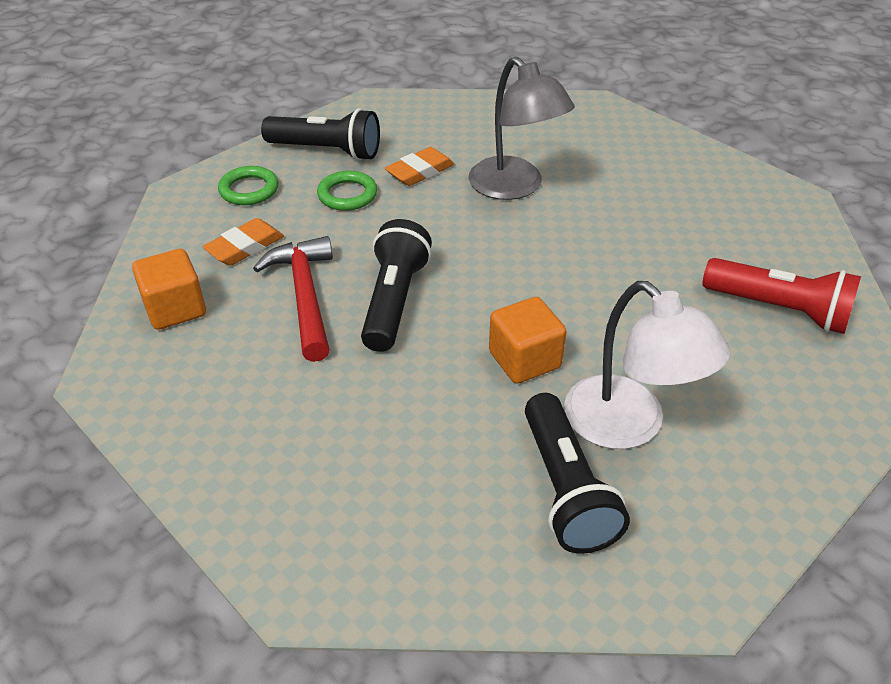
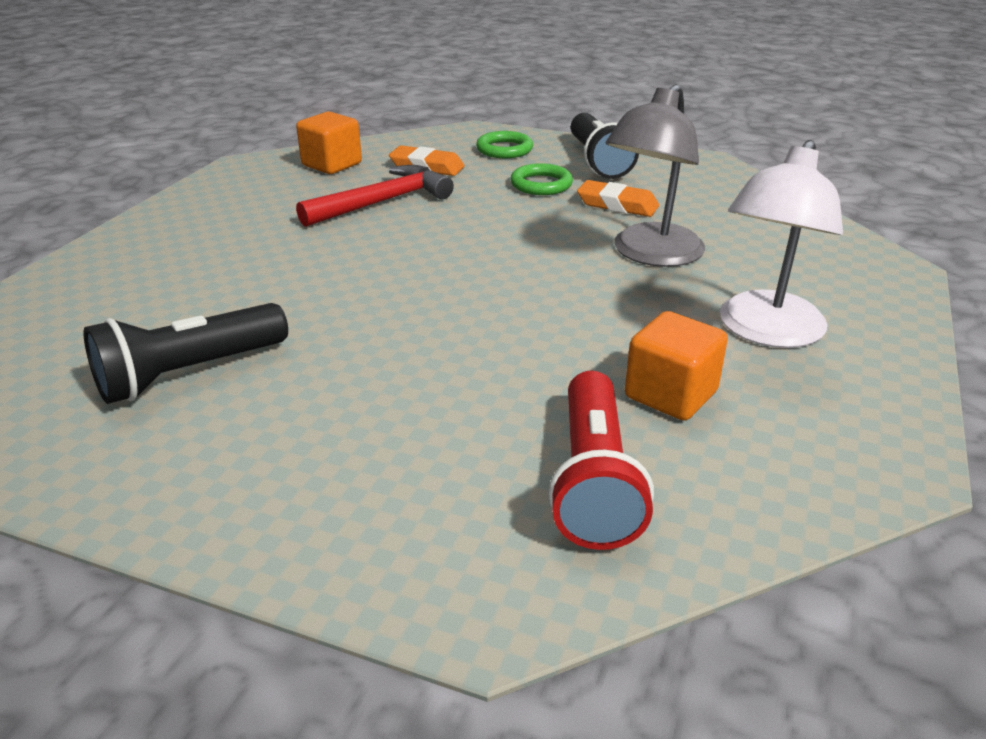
camera: 65 degrees right, 10 degrees down
(394, 301) = (406, 237): black flashlight -> none
(524, 360) = (365, 316): orange cube -> orange cube (670, 394)
(628, 426) = (296, 395): white lamp -> white lamp (766, 332)

